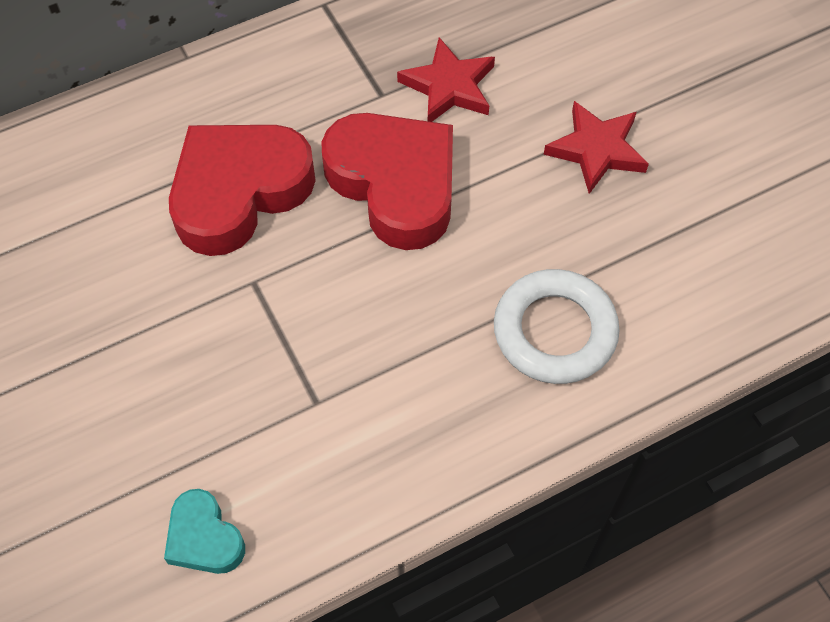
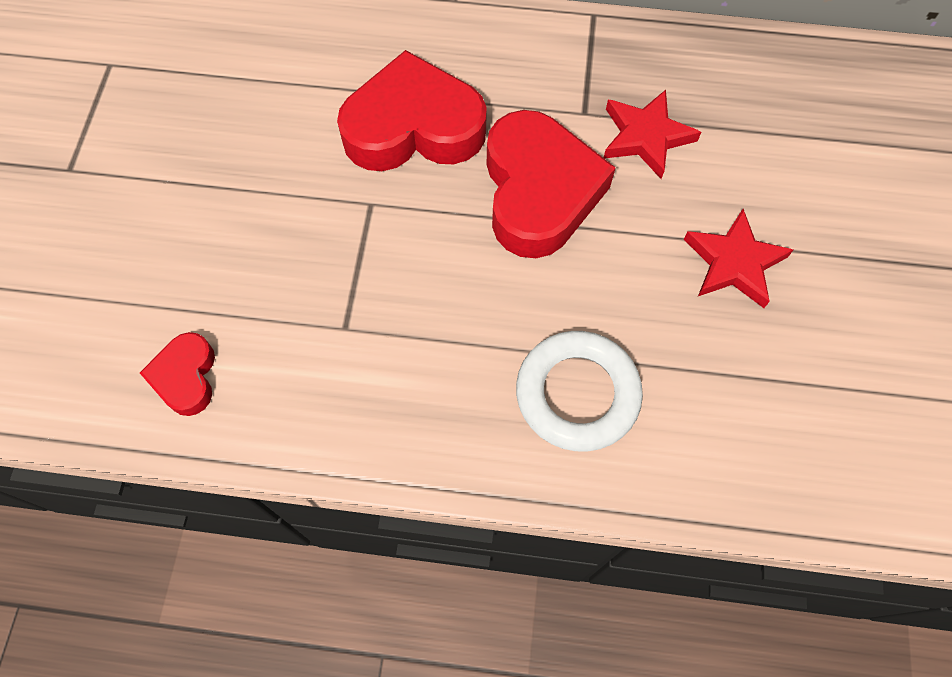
camera: 35 degrees right, 5 degrees up
(204, 537) = (186, 377): turquoise heart -> red heart

